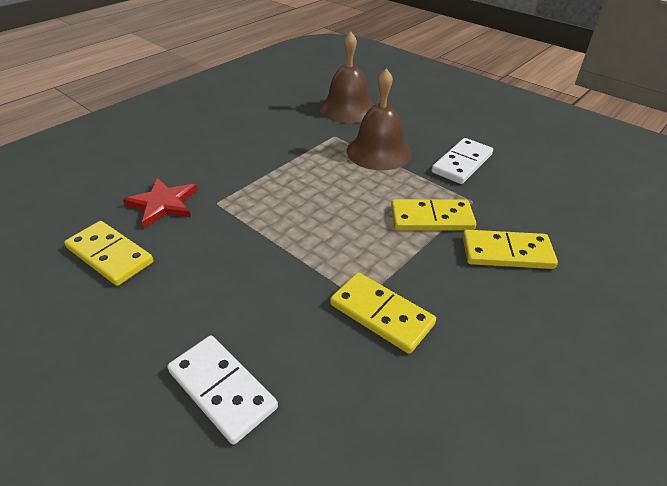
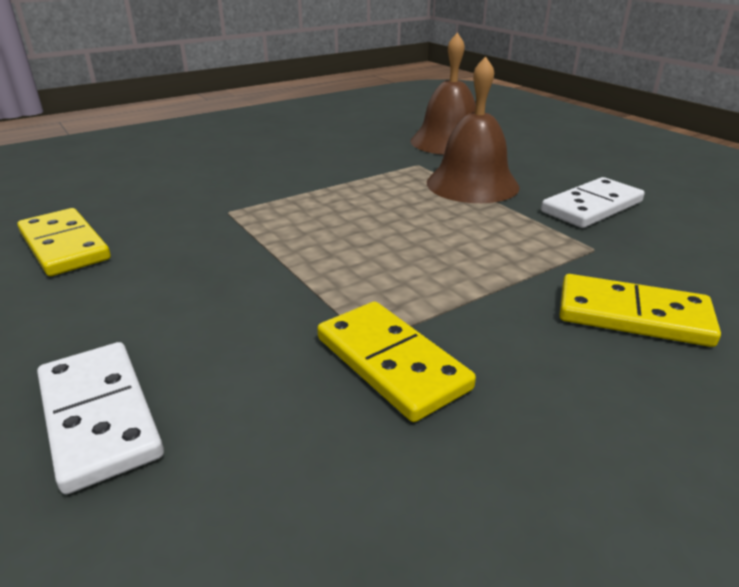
camera: 15 degrees right, 10 degrees down
(163, 204) = (163, 206): red star -> none
(431, 218) = (521, 260): yellow domino -> none

